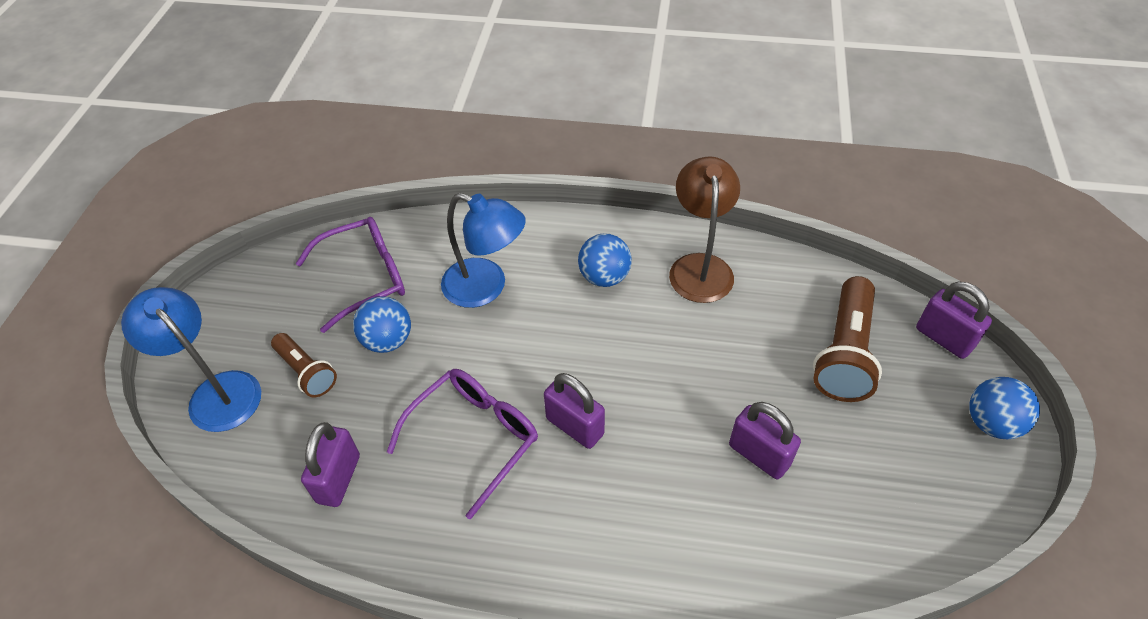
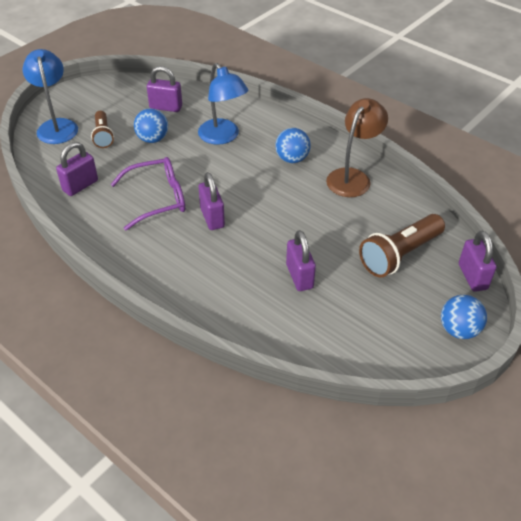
camera: 30 degrees right, 5 degrees down
(365, 278) = (166, 107): purple glasses -> purple padlock

